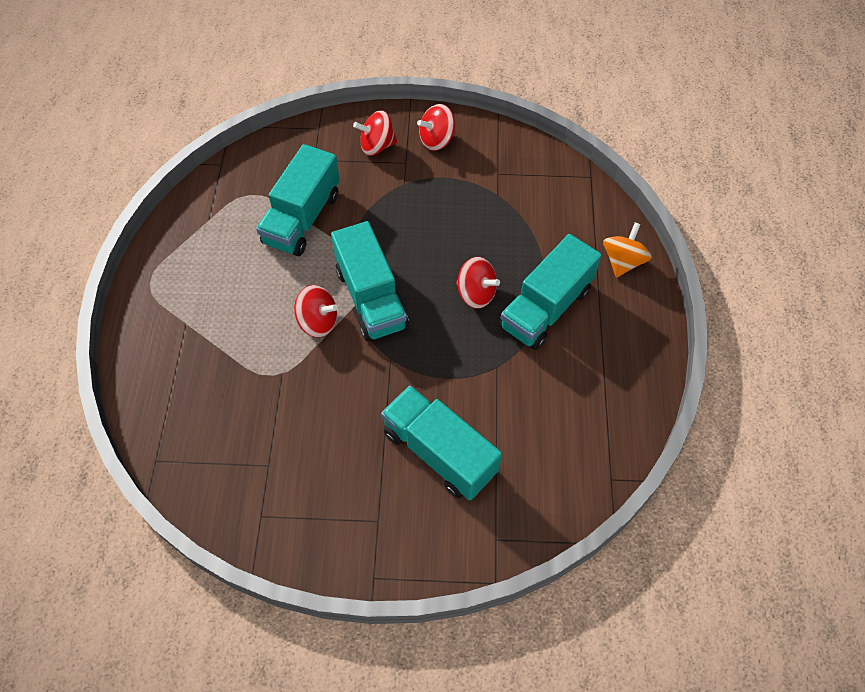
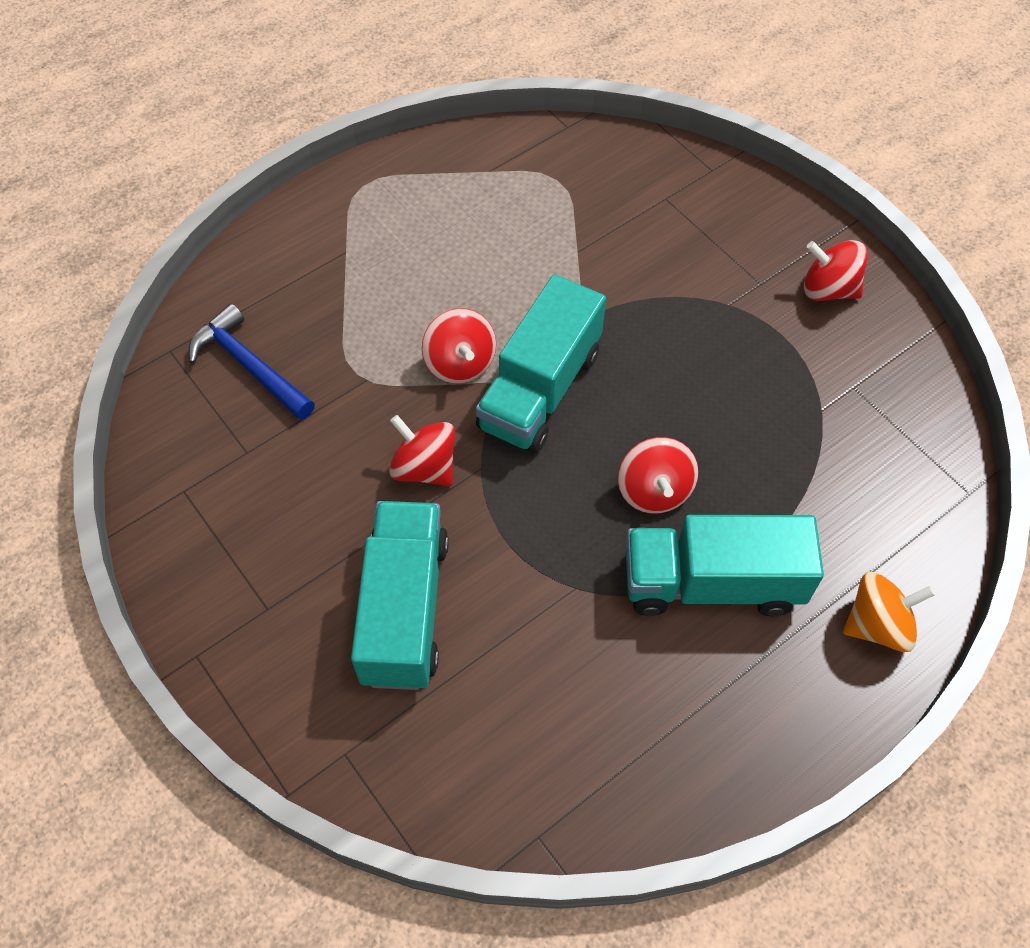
camera: 50 degrees right, 0 degrees up
(212, 425) = (249, 366): none -> blue hammer
(302, 218) = (576, 248): turquoise truck -> none
(377, 146) = (751, 239): red spinning top -> red spinning top (424, 468)

